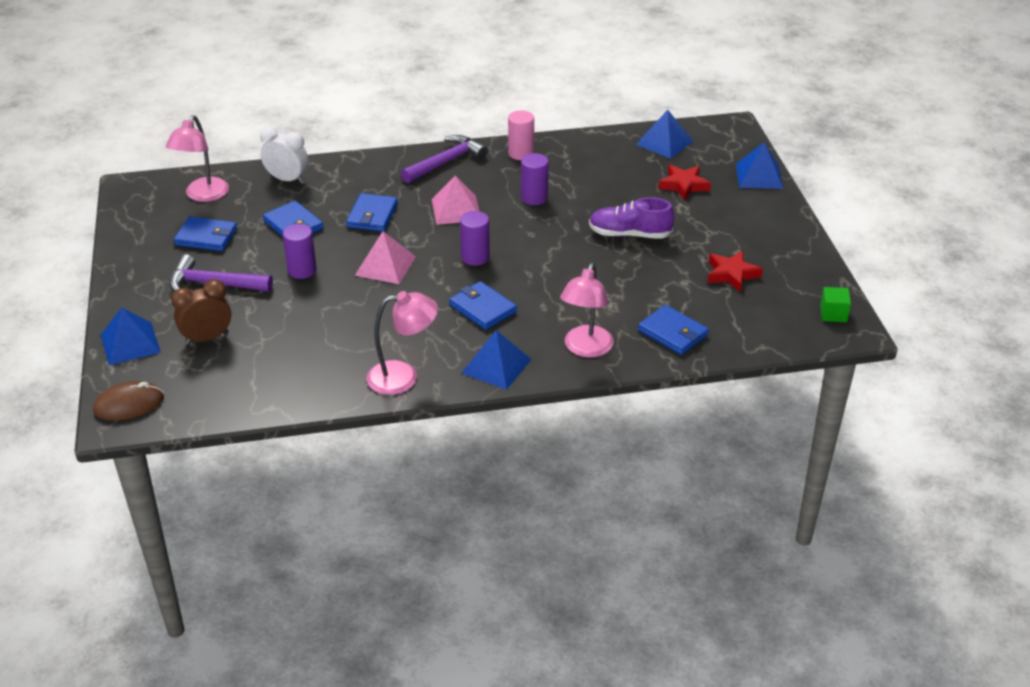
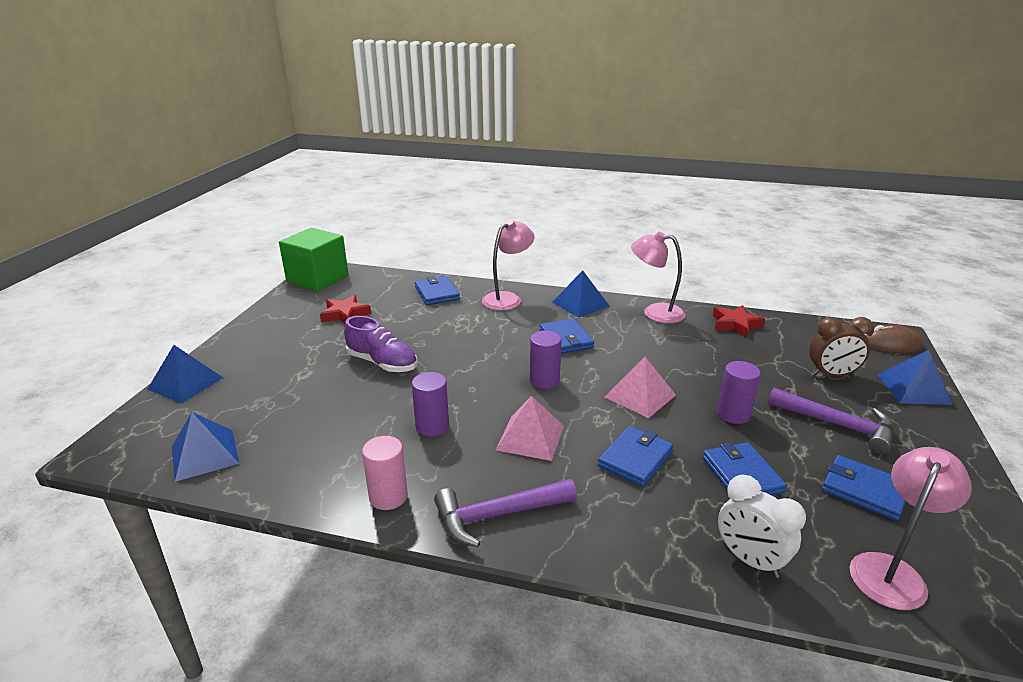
camera: 155 degrees left, 10 degrees down
(683, 185) = (268, 395): red star -> red star (735, 324)
(833, 314) = (317, 279): green cube -> green cube, size x2.31

